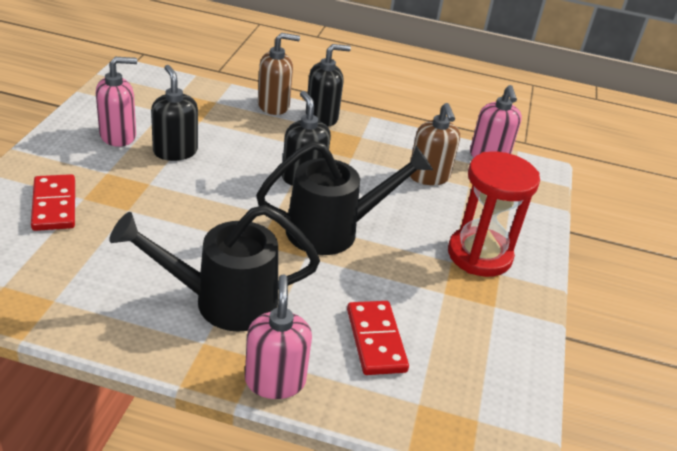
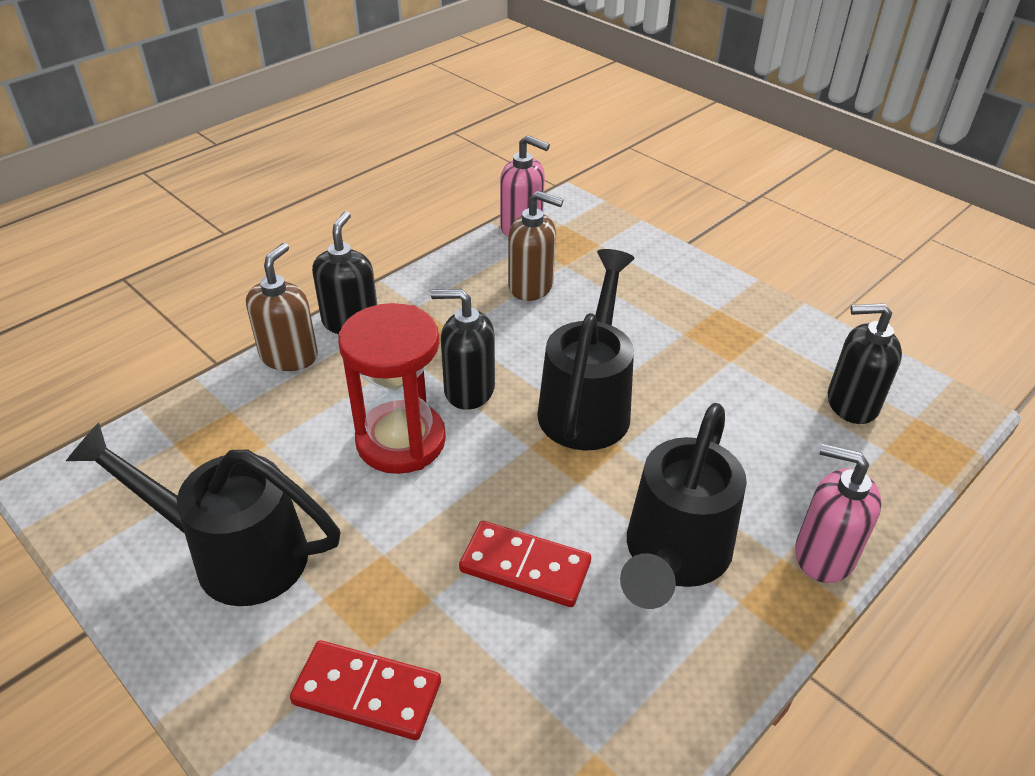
camera: 55 degrees left, 5 degrees up
(118, 136) = (234, 554): pink soap dispenser -> black watering can
(175, 151) = (324, 498): black soap dispenser -> black soap dispenser (851, 403)
(376, 340) = (785, 444): red domino -> red domino (525, 567)
(479, 255) = (684, 309): red hourglass -> red hourglass (401, 441)

